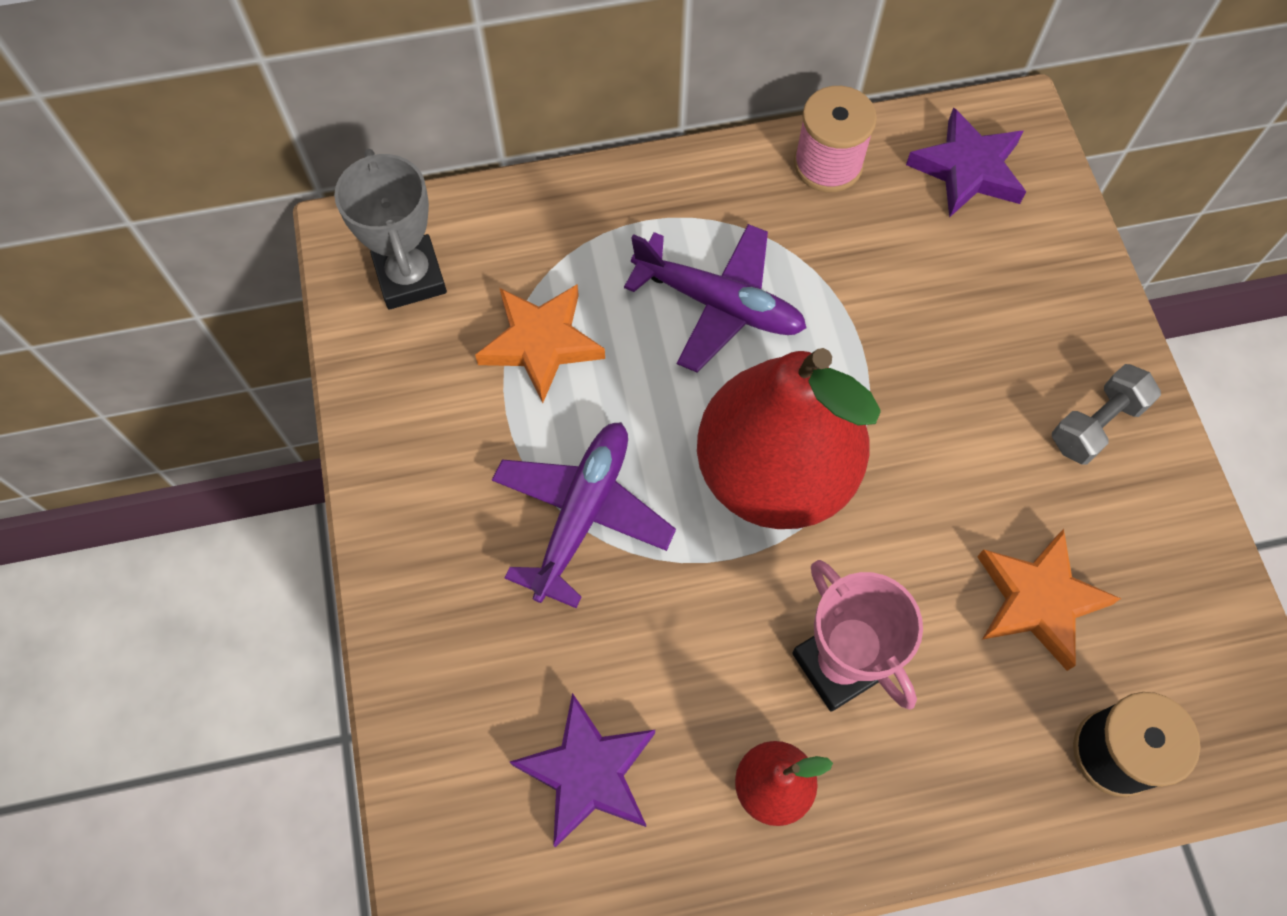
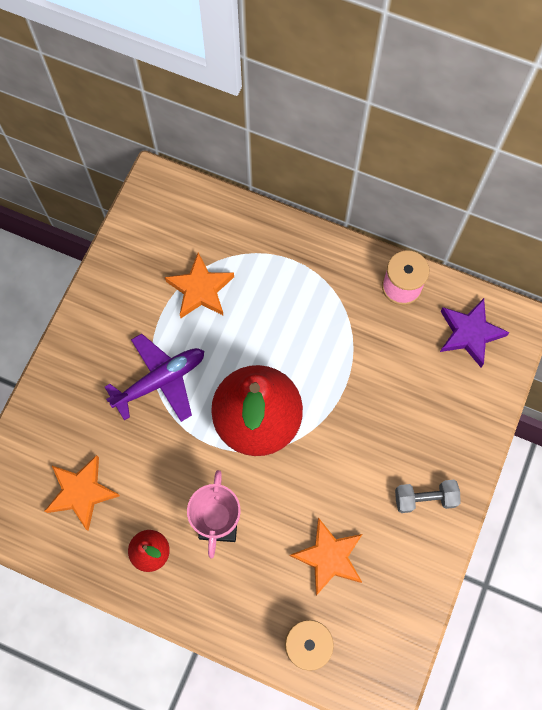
camera: 35 degrees right, 5 degrees up
(410, 277) = (166, 220): grey trophy -> none
(588, 773) = (81, 492): purple star -> orange star
(719, 304) = (295, 323): purple plane -> none

